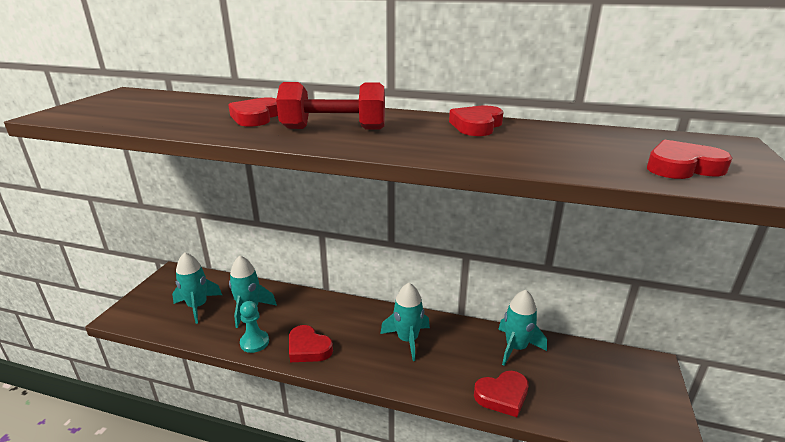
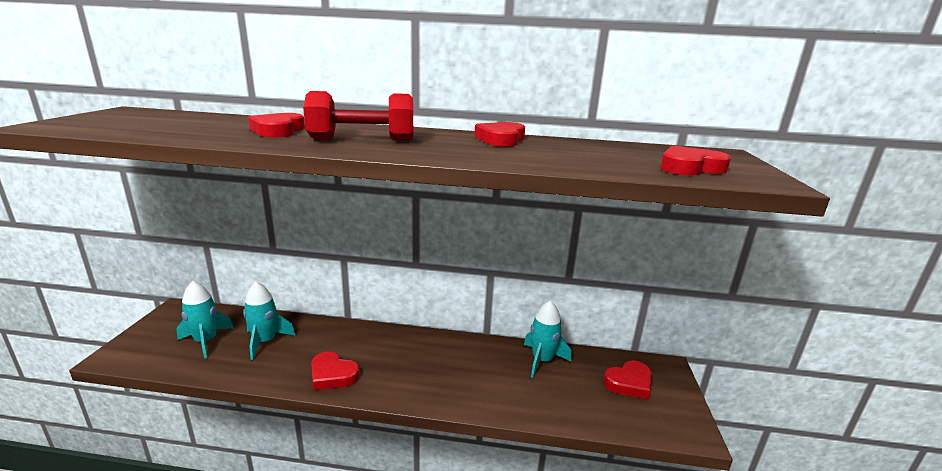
camera: 10 degrees left, 5 degrees down
(254, 342) = (273, 373): turquoise pawn -> none
(407, 340) = (436, 360): turquoise rocket -> none
(502, 396) = (534, 405): red heart -> red heart (629, 383)

